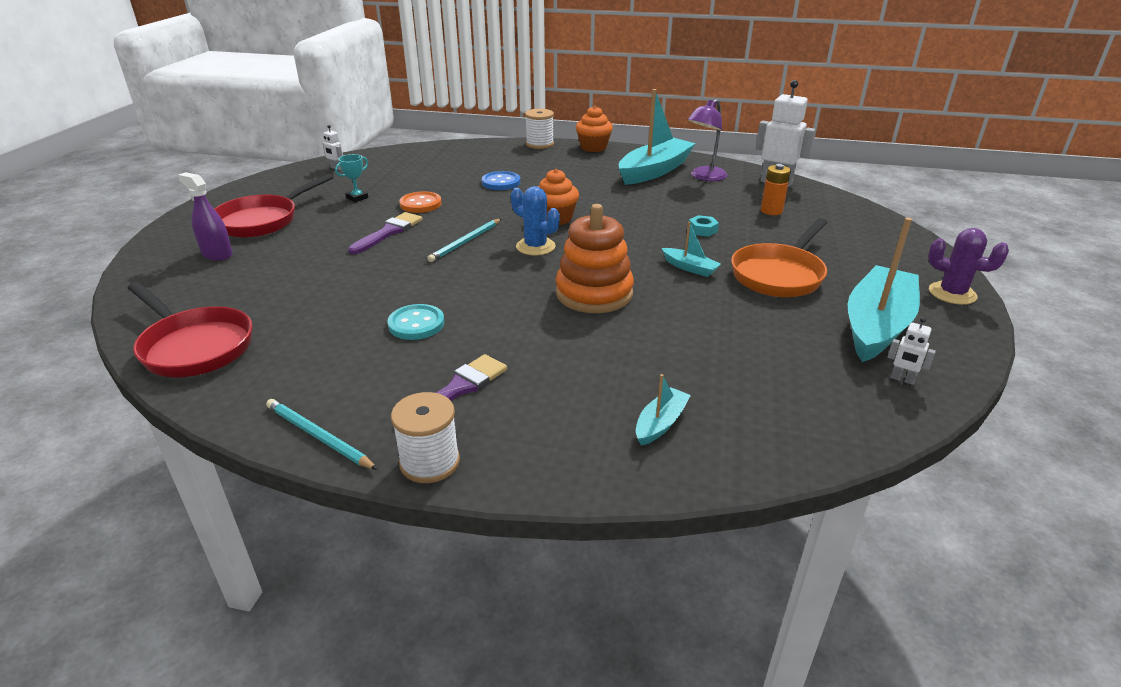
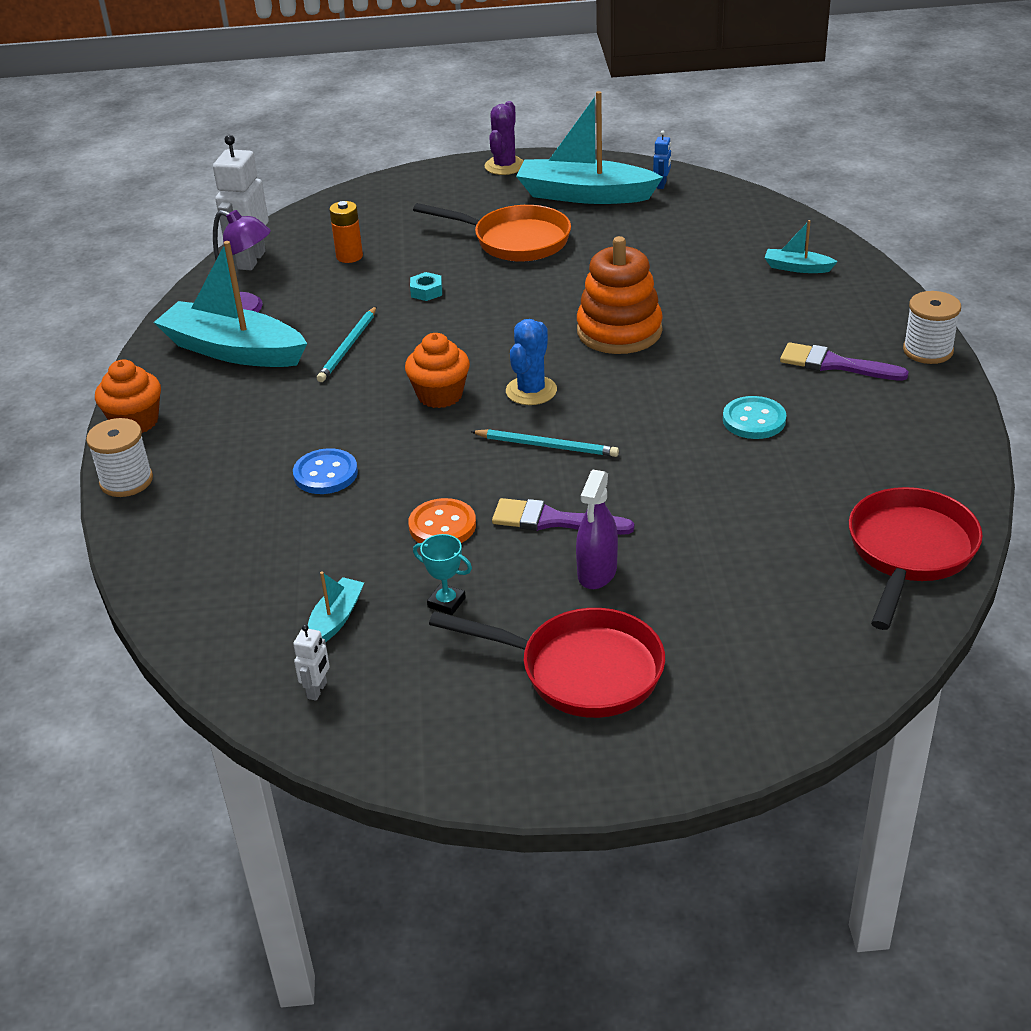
camera: 105 degrees left, 5 degrees up
(217, 254) = (712, 658): purple spray bottle -> purple spray bottle (597, 572)
(318, 436) = (952, 412): turquoise pencil -> turquoise pencil (348, 347)
(690, 268) = (528, 287): turquoise boat -> turquoise boat (336, 619)
(902, 379) = (662, 185): white robot -> blue robot

